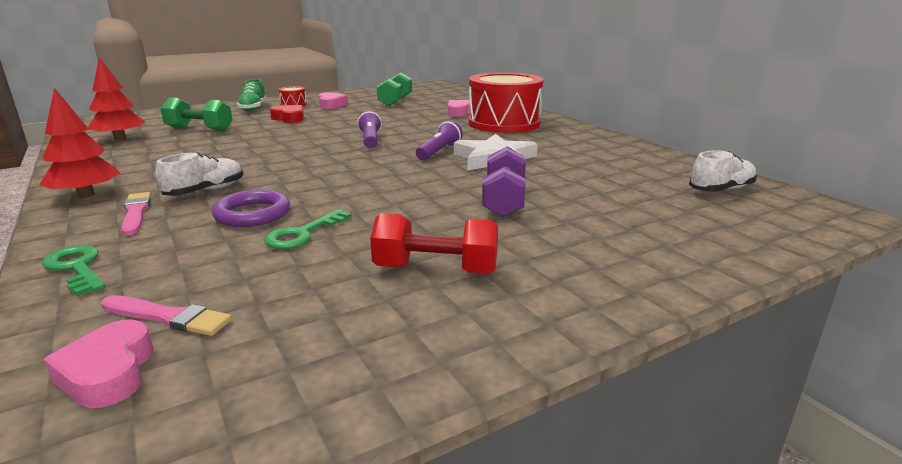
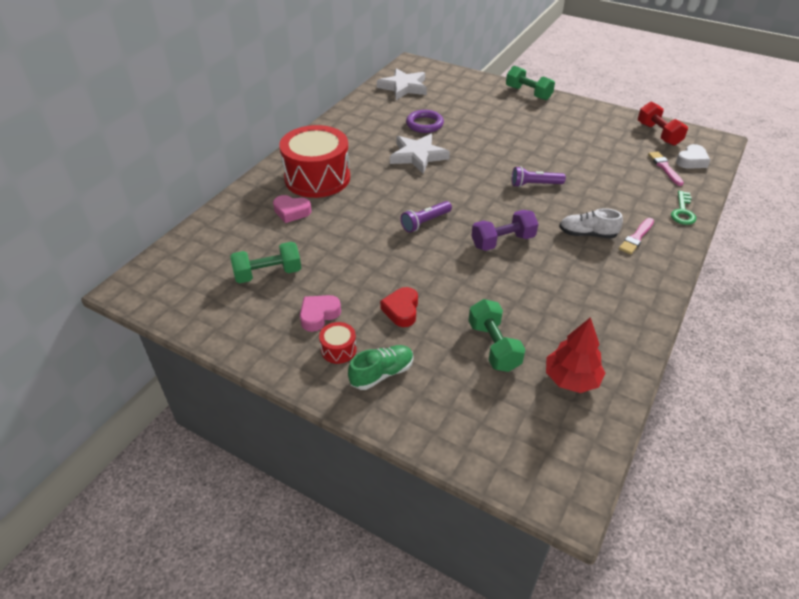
camera: 120 degrees left, 20 degrees up
(86, 195) = (651, 278): red tree -> none
(108, 372) = (691, 161): pink heart -> white heart
(252, 214) = (587, 198): purple ring -> purple ring (424, 124)
(303, 234) = (583, 173): green key -> none
(436, 270) = (567, 131): red dumbbell -> red dumbbell (658, 134)
(439, 152) = (424, 181): purple flashlight -> purple flashlight (535, 184)
(504, 201) = (483, 135): purple dumbbell -> purple dumbbell (503, 241)
(643, 288) = (528, 93): none -> green dumbbell
(721, 190) = (404, 87): white shoe -> white star

